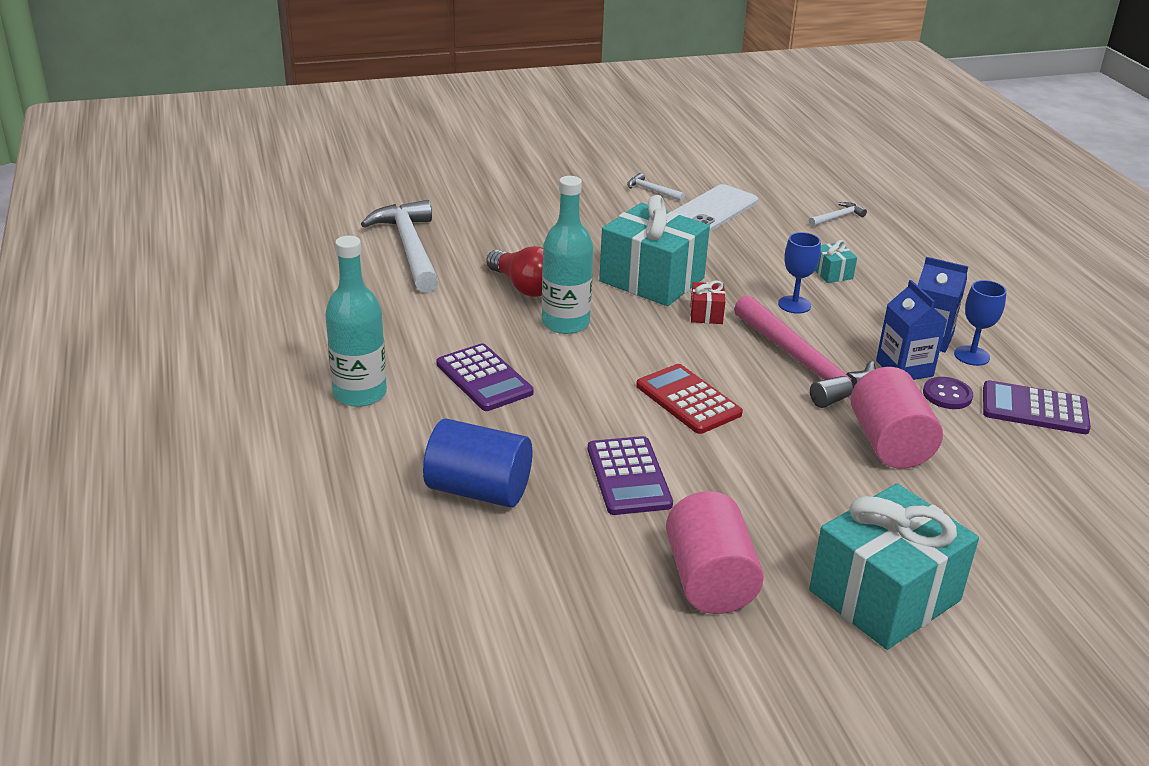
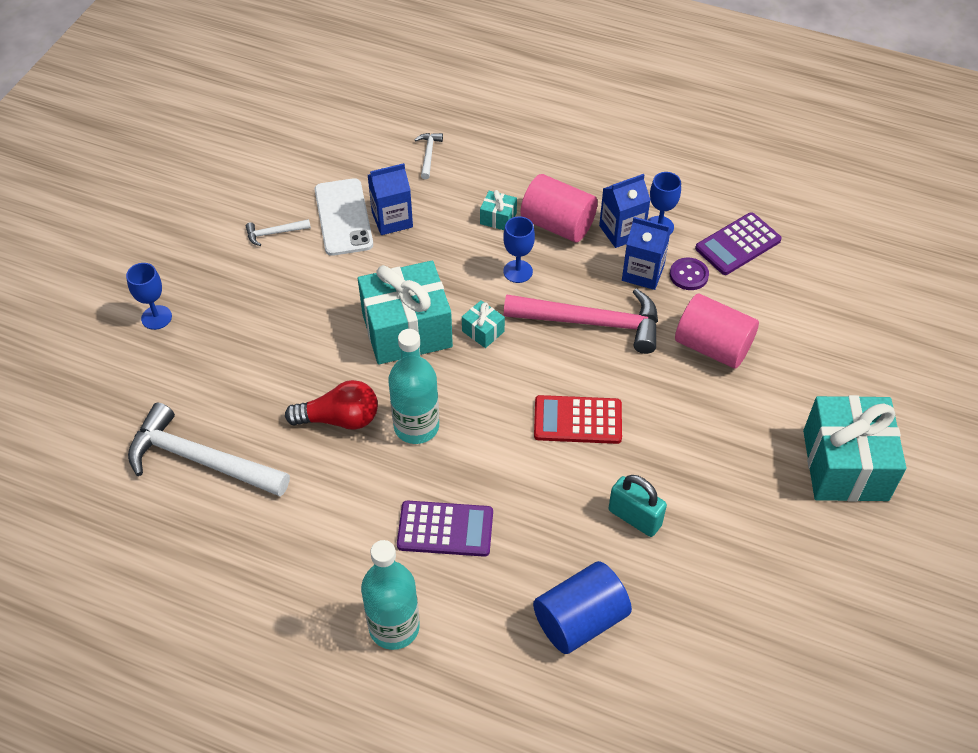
camera: 50 degrees left, 20 degrees up
(508, 181) = (156, 317): none -> blue goblet
(628, 476) = (634, 517): purple calculator -> turquoise padlock
(706, 314) = (483, 331): red gift -> turquoise gift
(709, 580) = (769, 546): pink cylinder -> pink cylinder (557, 225)
(746, 229) = (392, 220): none -> blue carton

